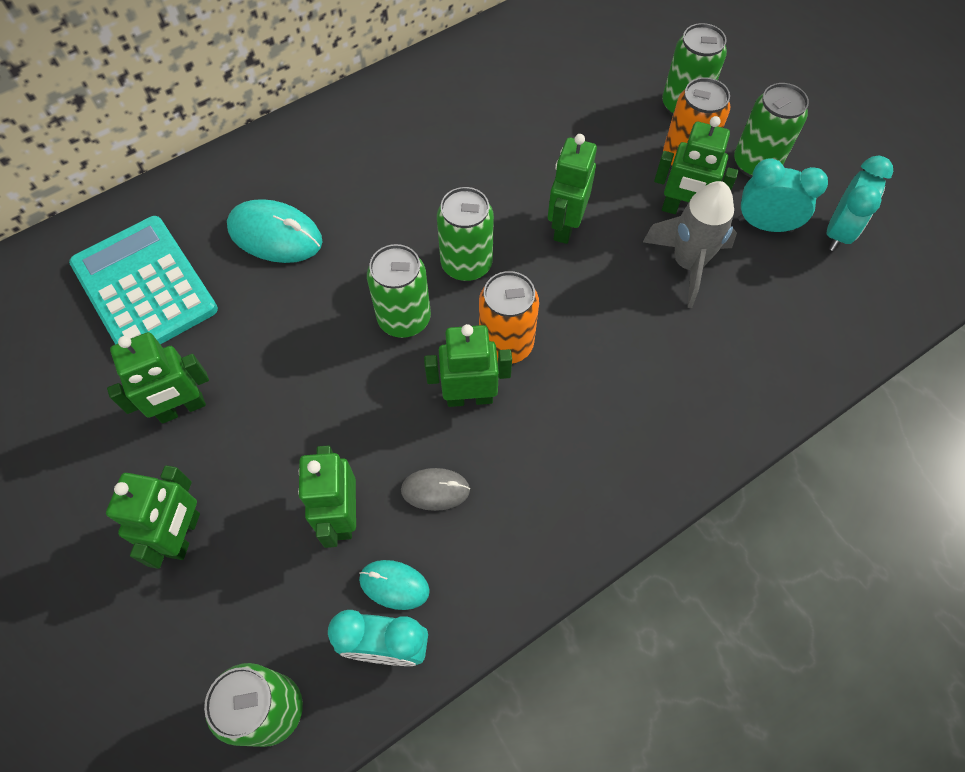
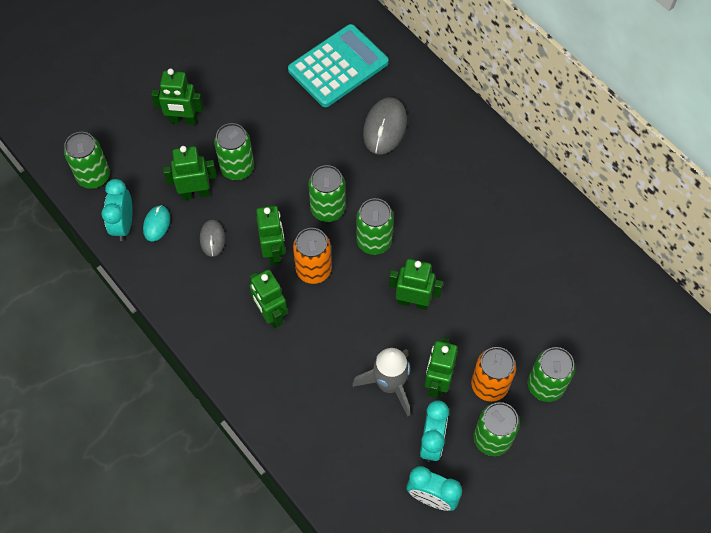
camera: 85 degrees right, 0 degrees up
(182, 408) = (258, 103): green robot -> green robot (271, 315)
(275, 235) = (385, 127): turquoise mouse -> grey mouse
(305, 446) = (237, 168): none -> green can

